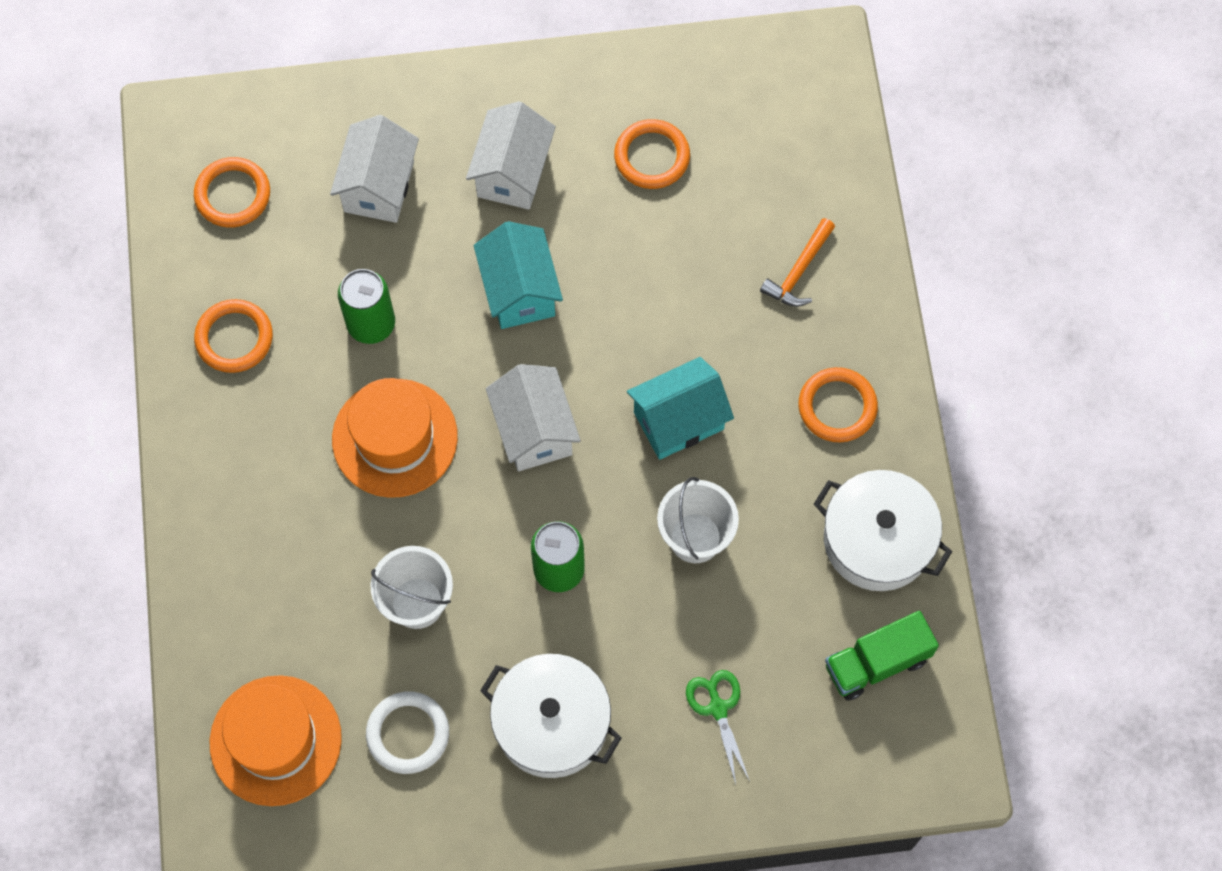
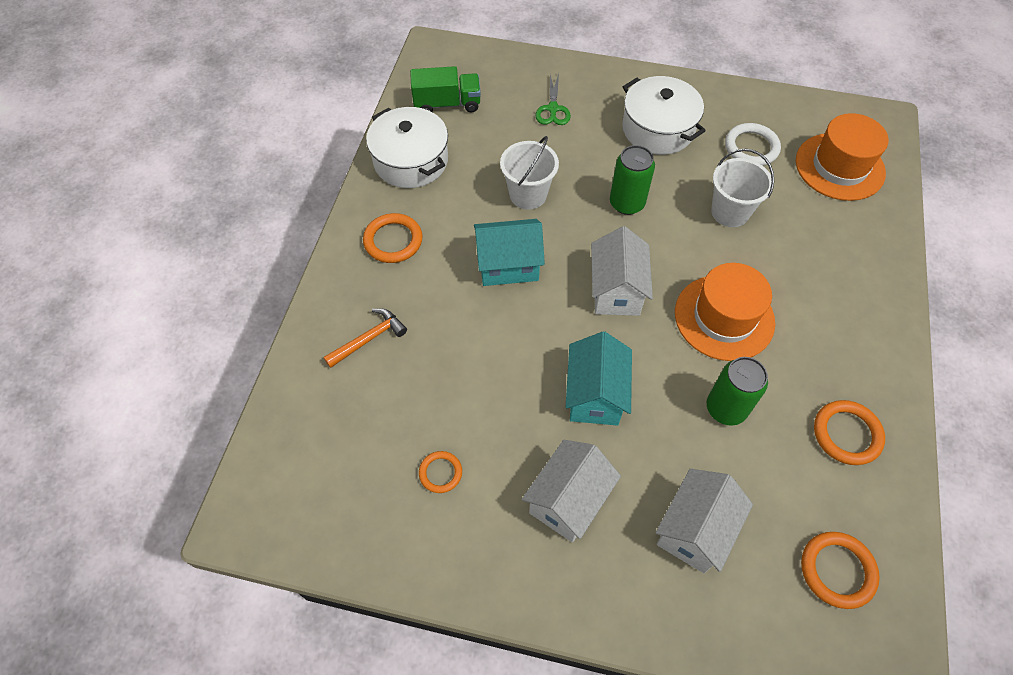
camera: 160 degrees left, 10 degrees down
(652, 156) = (440, 473): orange ring -> orange ring, size x0.62

